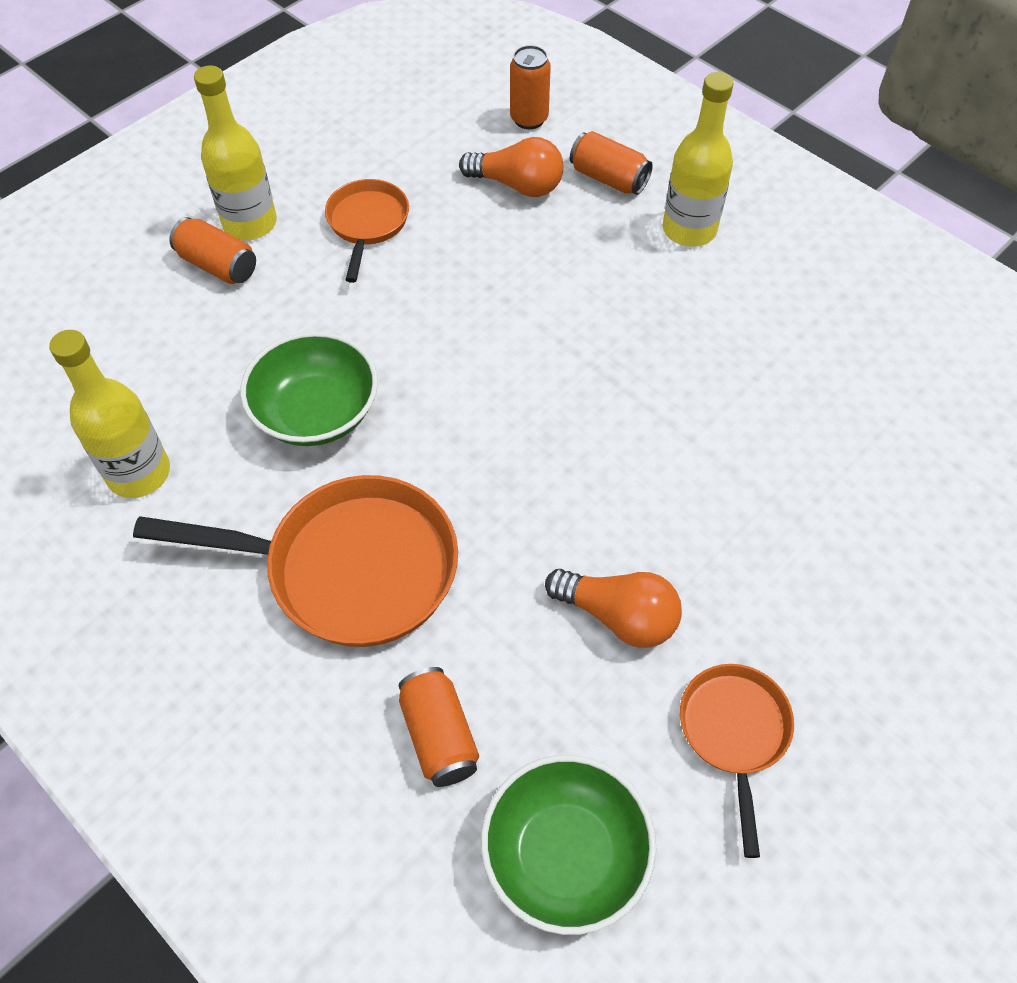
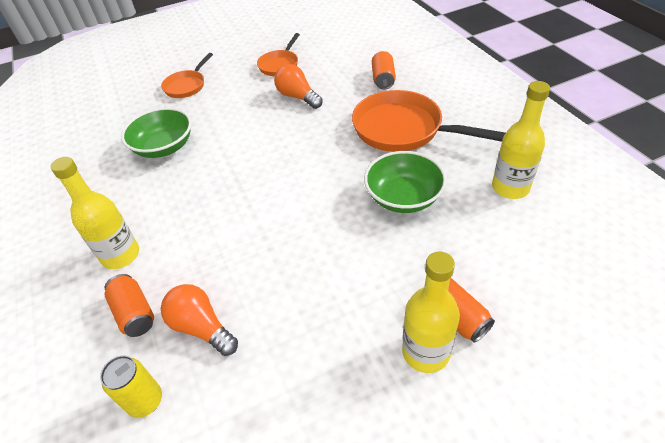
camera: 155 degrees left, 10 degrees down
(367, 224) = (331, 323): orange pan -> orange pan (187, 86)
(529, 119) = (145, 401): orange can -> yellow can
(565, 854) = (352, 51): green bowl -> green bowl (164, 147)

